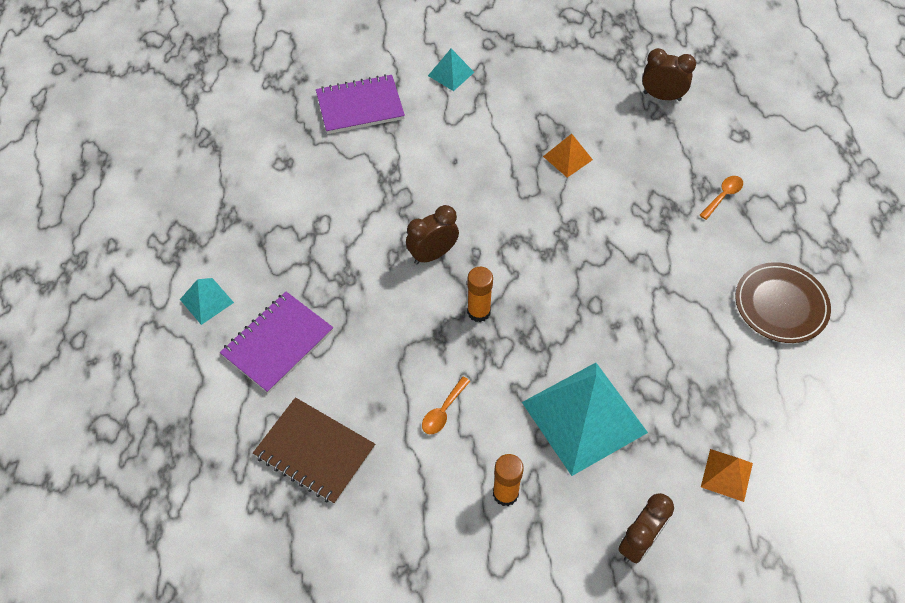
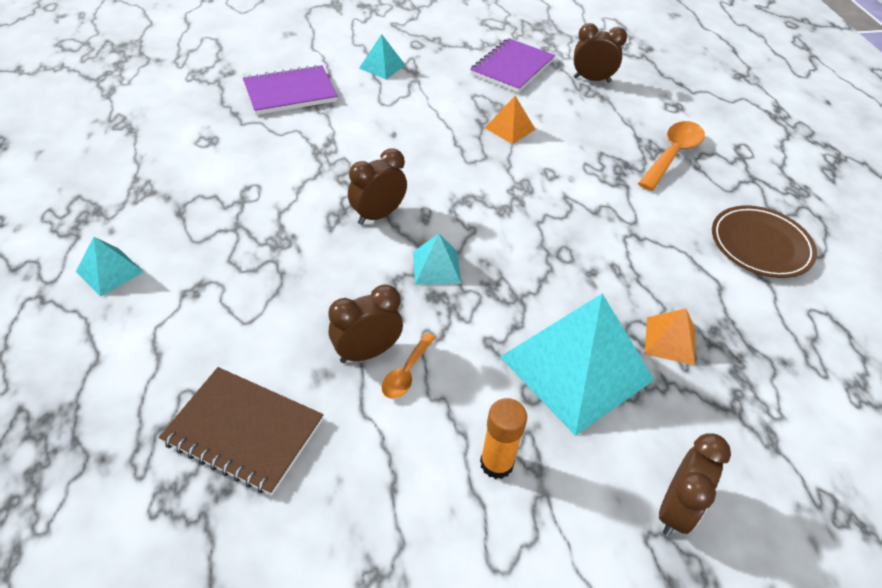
camera: 10 degrees left, 10 degrees down
(278, 343) = (197, 311): purple notebook -> purple notebook (512, 68)
(413, 391) = (367, 352): none -> brown clock
(478, 312) = (436, 267): orange glue stick -> turquoise pyramid
(723, 196) = (672, 154): orange spoon -> orange spoon, size x1.82
(726, 475) = (758, 420): orange pyramid -> orange pyramid (670, 340)

